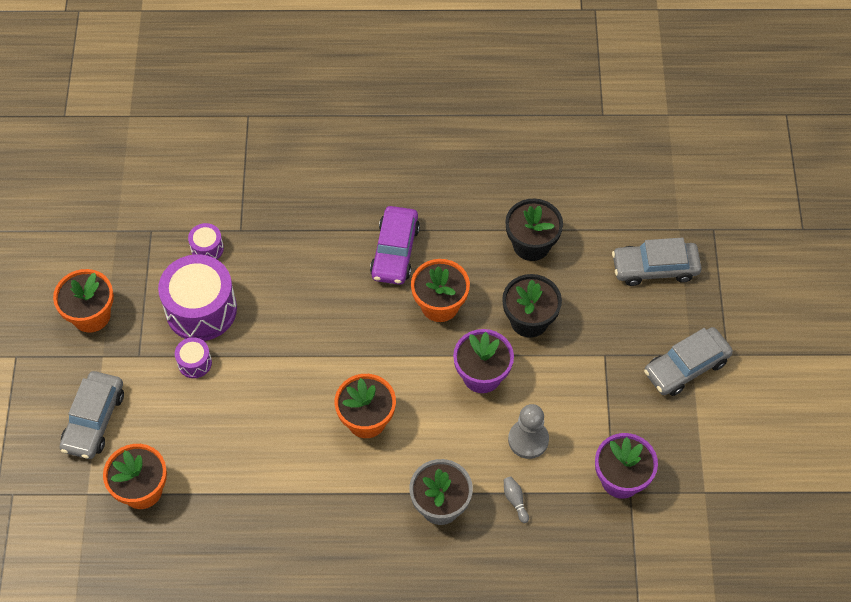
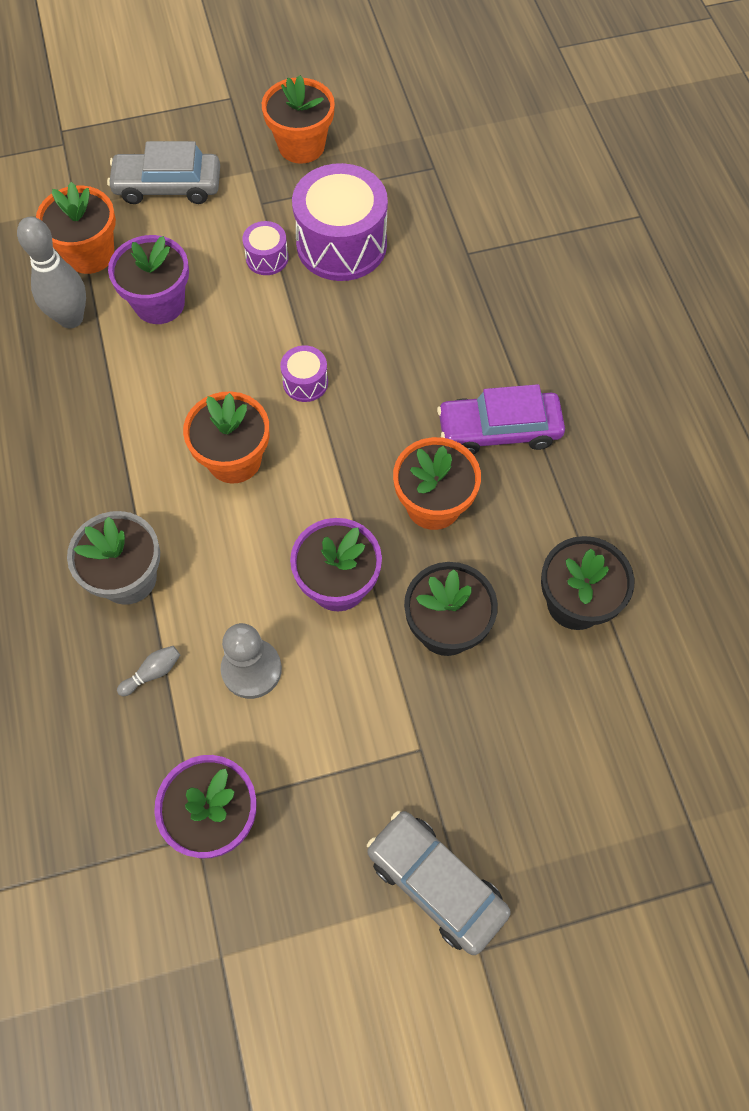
camera: 75 degrees right, 5 degrees up
(201, 512) = (71, 318): none -> grey bowling pin
(207, 248) = (428, 227): purple drum -> purple drum (305, 382)
(210, 446) = (159, 303): none -> purple flower pot
(655, 268) = (601, 796): grey car -> none

